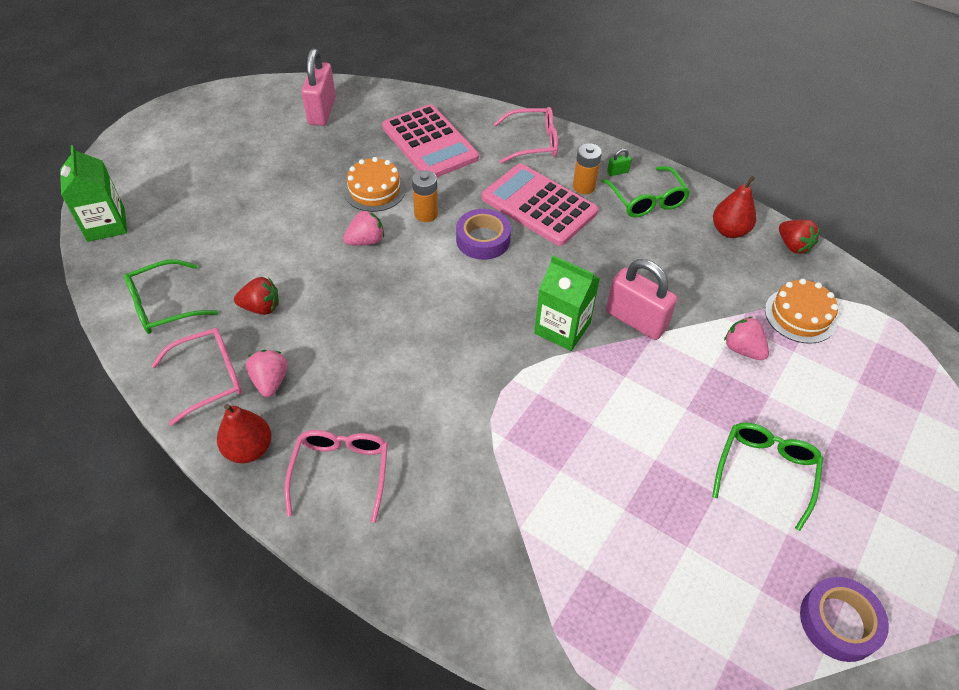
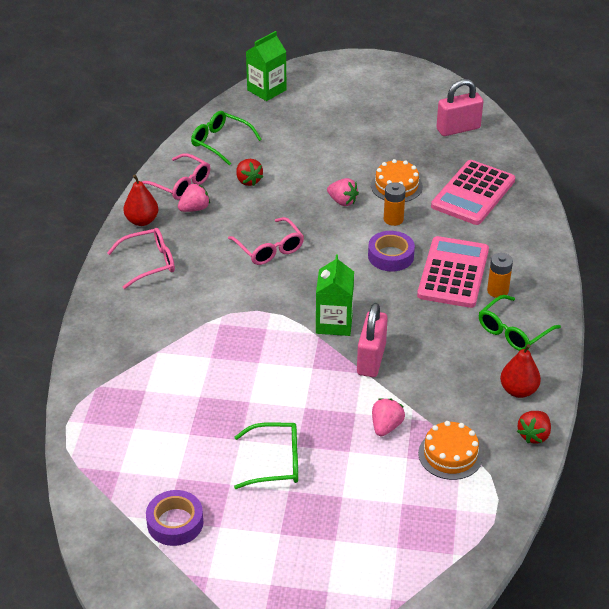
camera: 65 degrees right, 10 degrees down
(533, 143) = (526, 247): pink glasses -> pink glasses (269, 249)
(617, 172) = (534, 305): green padlock -> none

